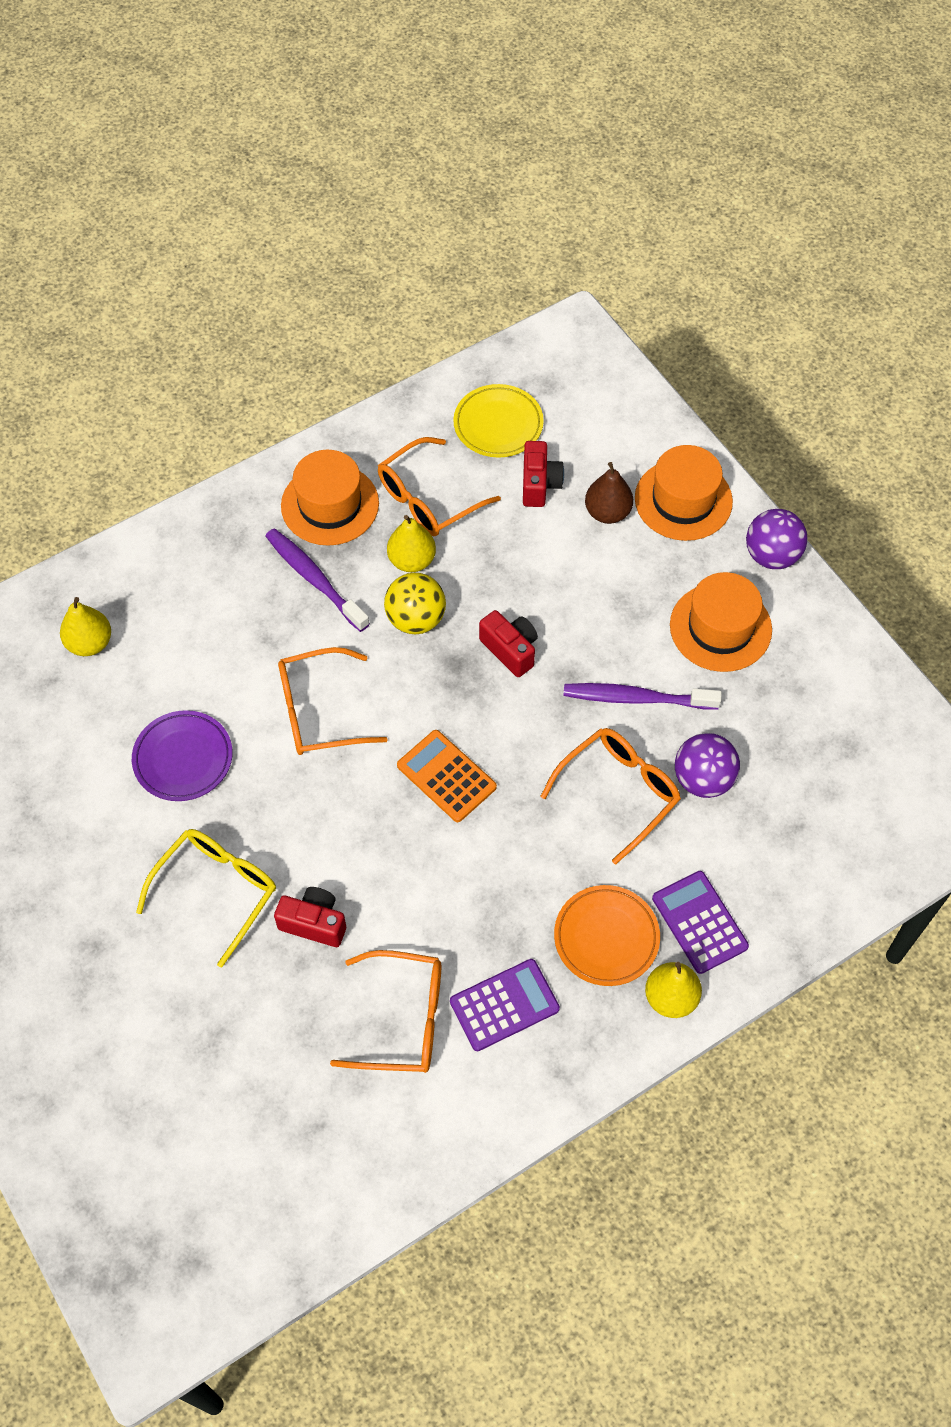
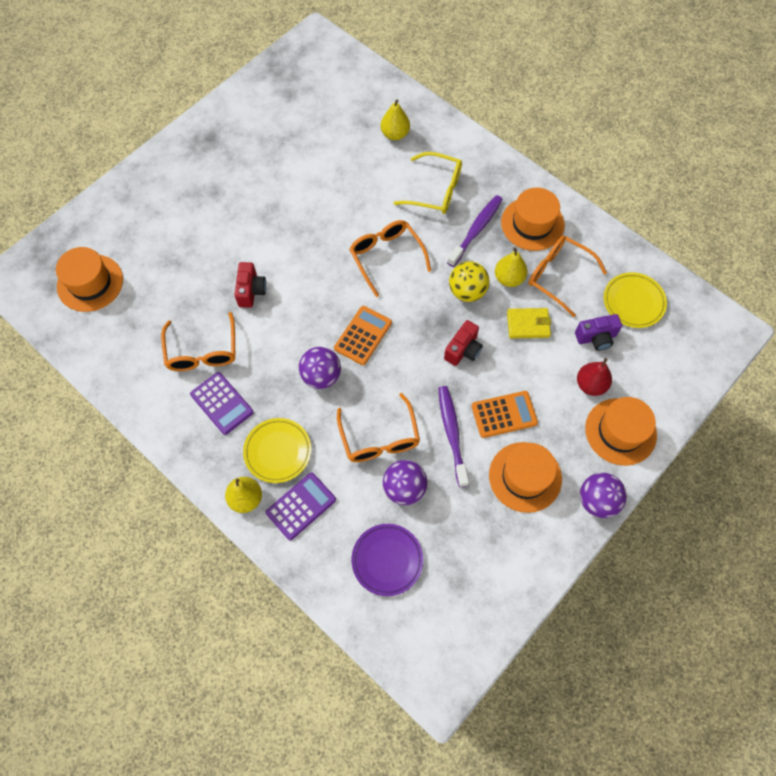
camera: 75 degrees right, 5 degrees up
(183, 758) = (336, 199): purple plate -> purple plate (387, 560)
(208, 1190) = (90, 283): none -> orange hat
(216, 892) = (259, 238): yellow glasses -> yellow glasses (435, 190)
(494, 558) = (528, 324): none -> yellow wallet
(498, 850) = (321, 376): none -> purple ball
(539, 484) = (596, 338): red camera -> purple camera
(606, 937) = (277, 451): orange plate -> yellow plate
(607, 512) = (590, 385): brown pear -> red pear
(618, 793) = (379, 437): orange glasses -> orange glasses turned 45 degrees clockwise
(624, 626) = (504, 414): none -> orange calculator

